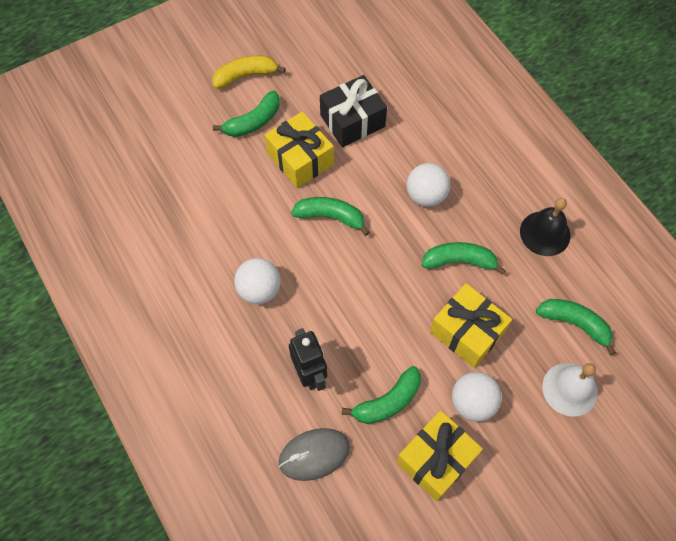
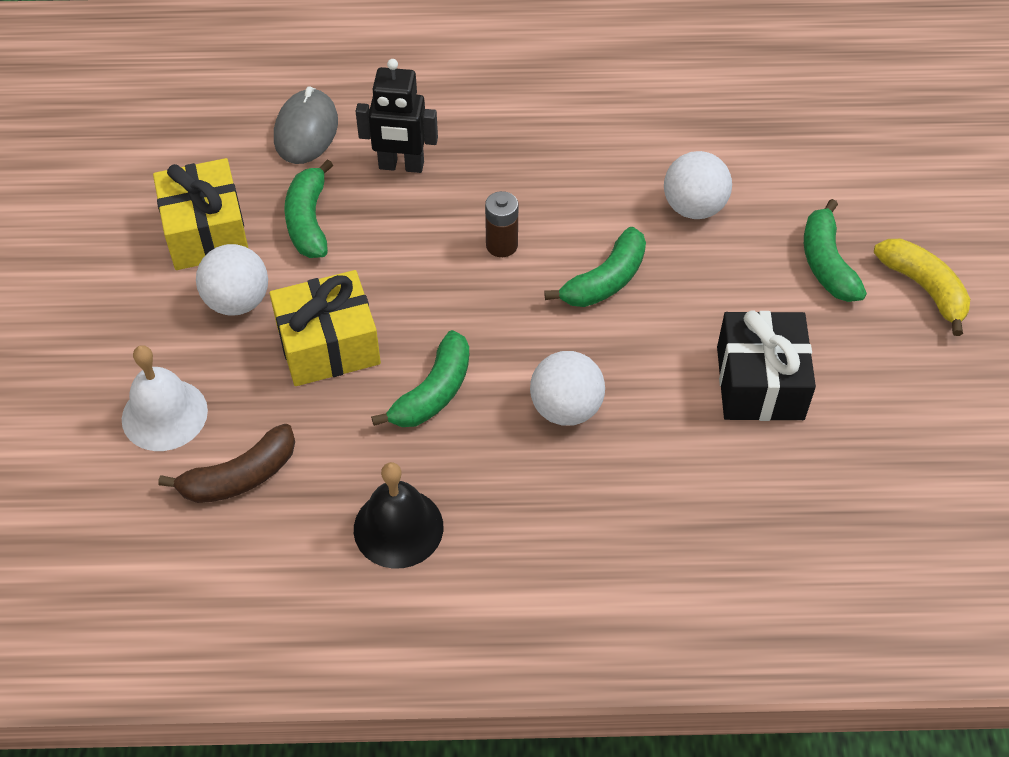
camera: 120 degrees right, 10 degrees down
(245, 76) = (923, 288): yellow banana -> yellow banana turned 45 degrees counterclockwise
(259, 290) = (547, 164): white ball -> white ball (693, 207)
(300, 159) = (725, 289): yellow gift -> none
(338, 281) = (501, 245): none -> brown battery
(574, 324) = (240, 476): green banana -> brown banana

